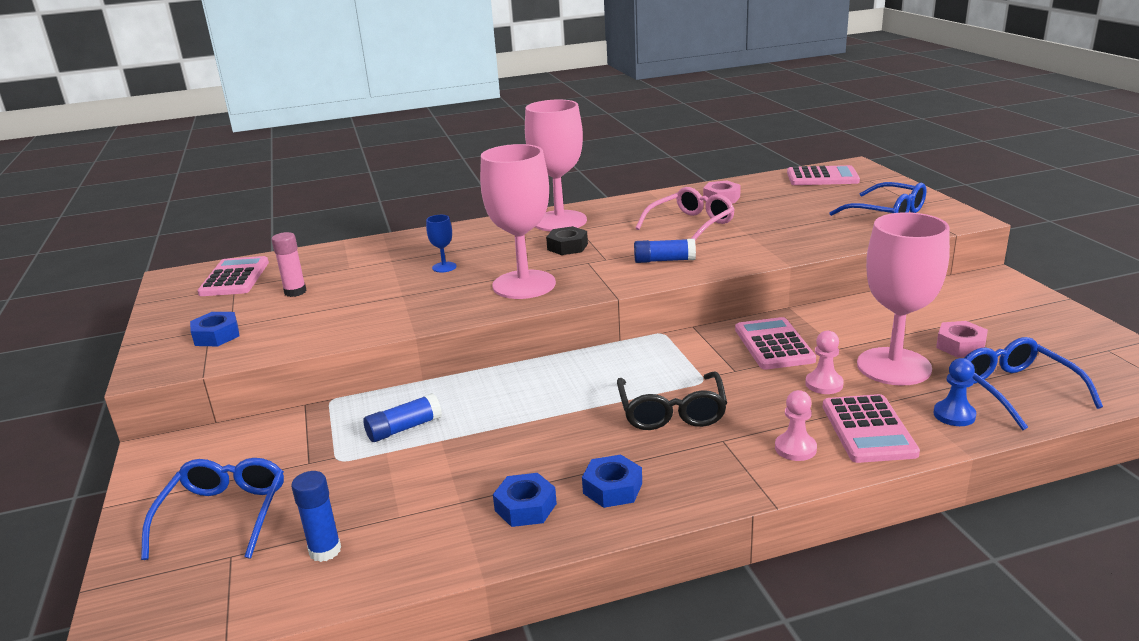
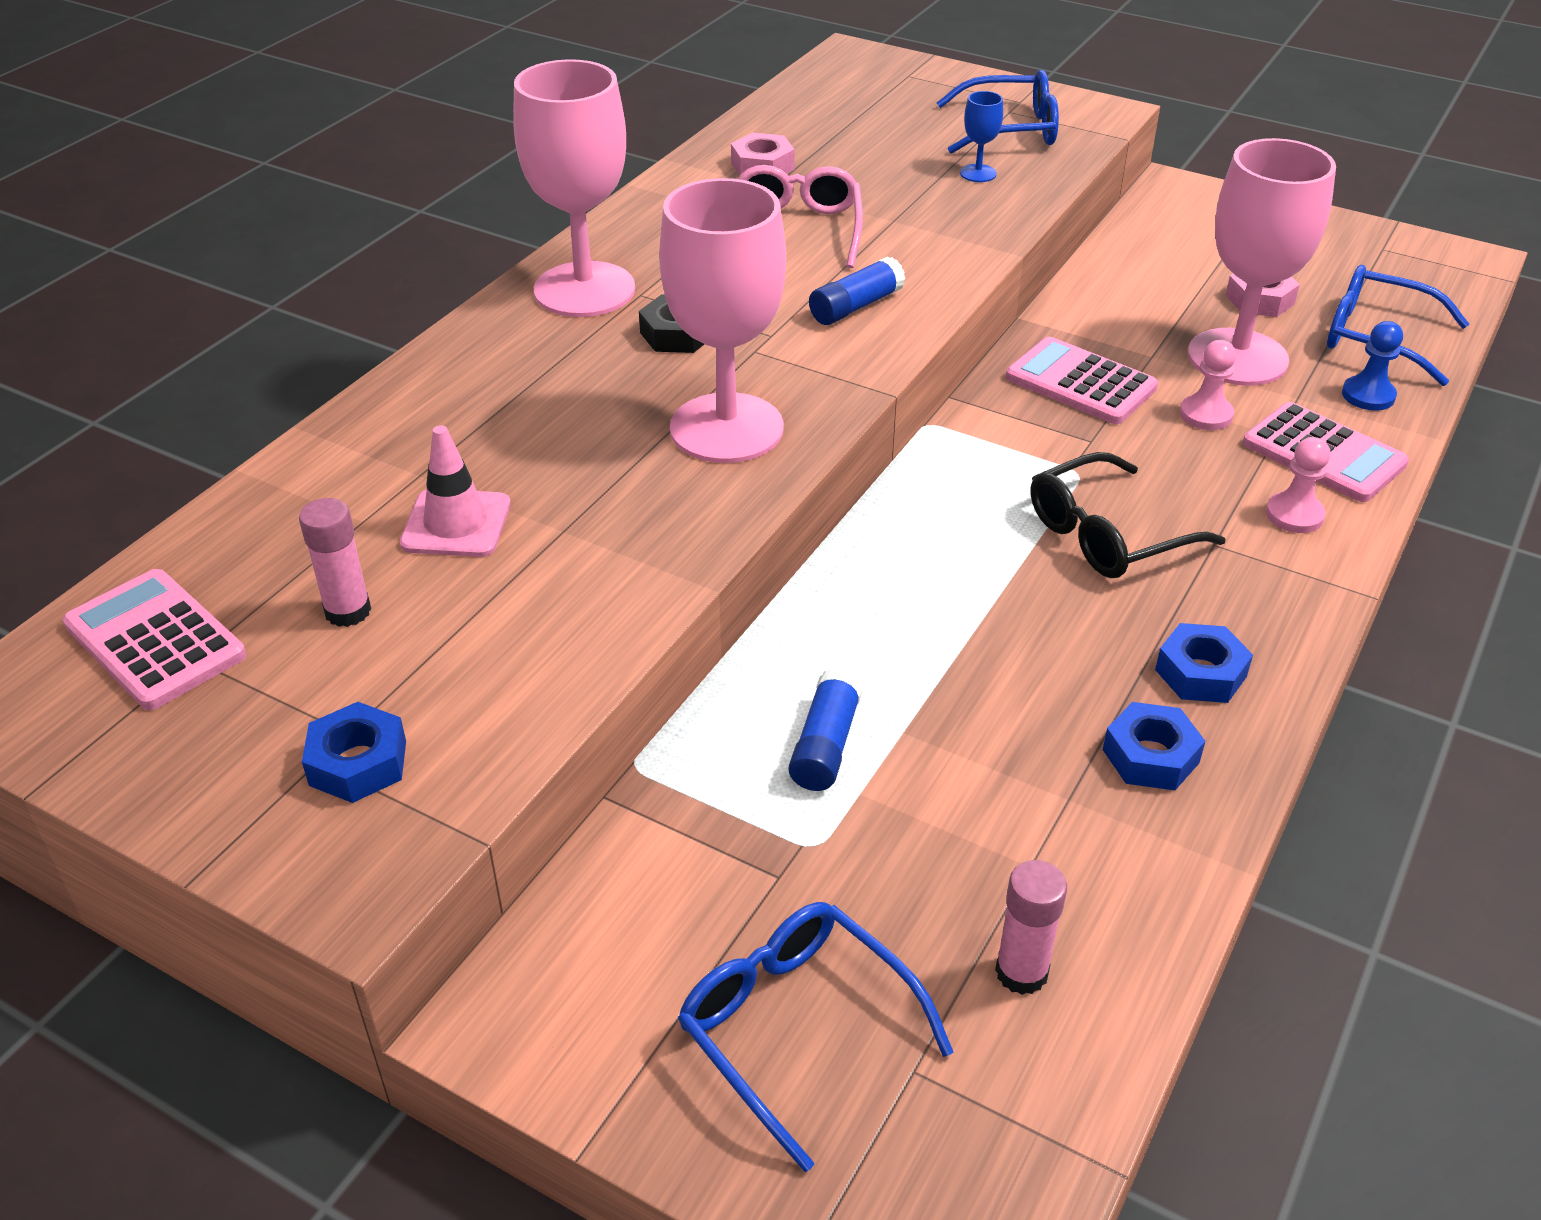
camera: 45 degrees left, 15 degrees up
(325, 550) = (1021, 972): blue glue stick -> pink glue stick
(373, 280) = (456, 524): none -> pink traffic cone
(444, 267) = (540, 449): blue goblet -> blue goblet (978, 173)
(671, 411) = (1108, 534): black glasses -> black glasses turned 105 degrees clockwise
(822, 177) = (842, 87): pink calculator -> none

